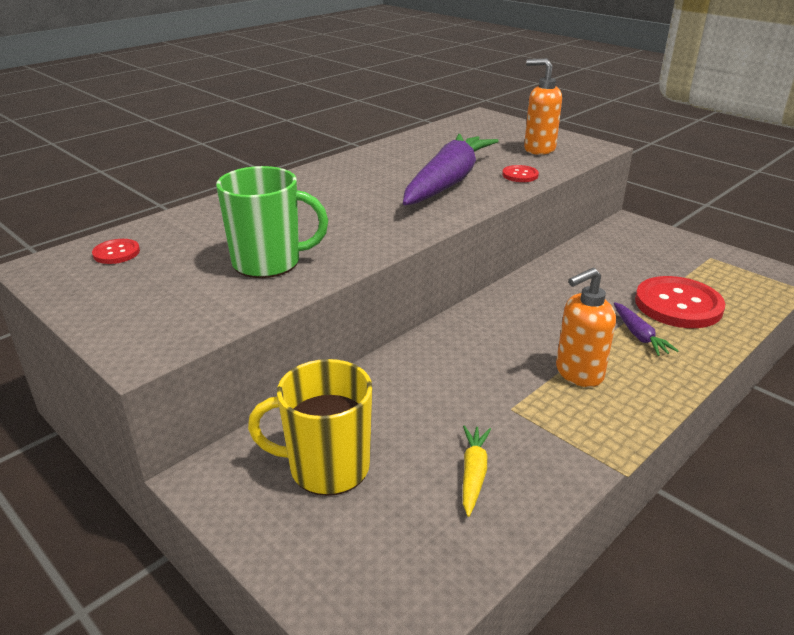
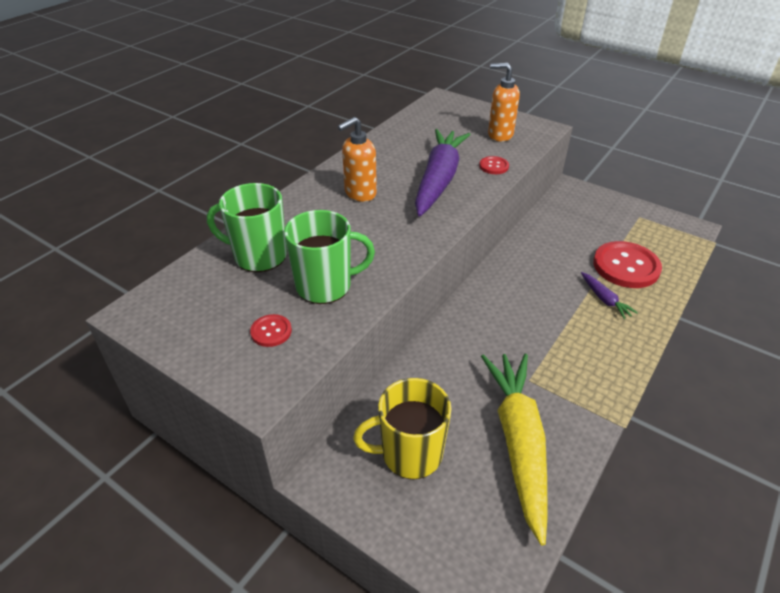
camera: 10 degrees left, 10 degrees up
(116, 253) = (192, 290): red button -> red button (271, 331)
(206, 230) = (258, 256): none -> green mug
(473, 474) = (518, 443): yellow carrot -> yellow carrot, size x2.35
(578, 373) = (569, 341): orange soap dispenser -> orange soap dispenser (360, 193)

